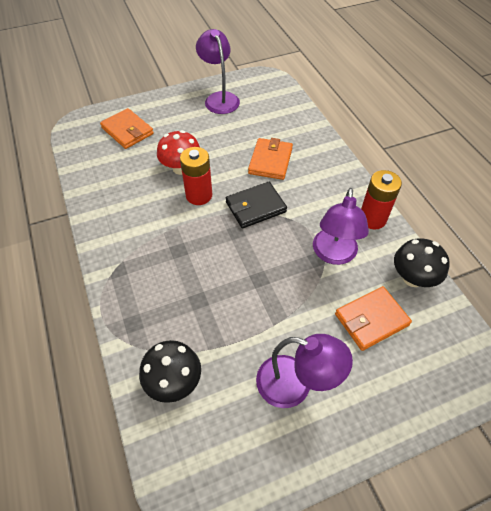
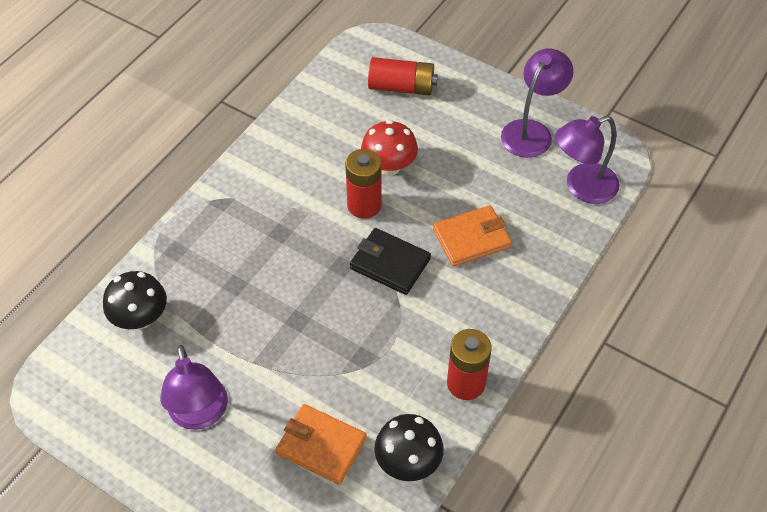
camera: 55 degrees right, 0 degrees up
(127, 131) = (401, 87): orange wallet -> red battery
(334, 255) = (381, 370): purple lamp -> purple lamp (582, 187)

